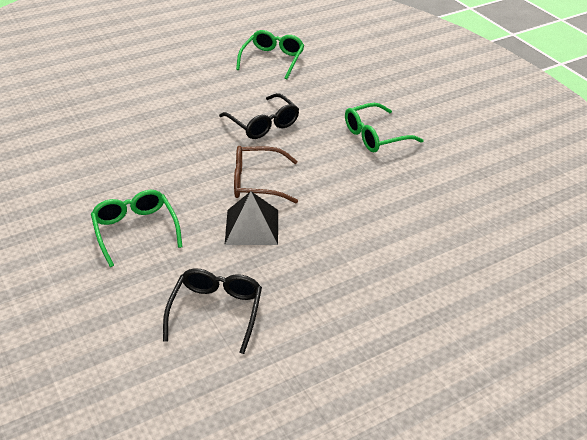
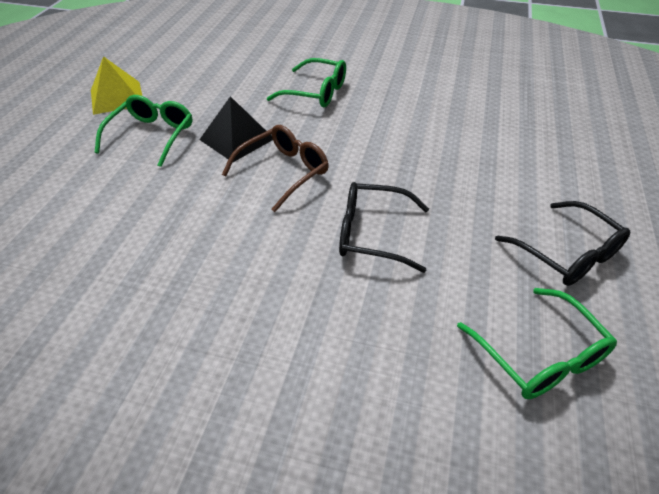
camera: 135 degrees right, 5 degrees up
(216, 312) = (192, 87): black glasses -> black glasses (567, 254)
(294, 348) = (117, 97): none -> yellow pyramid
(375, 136) = (225, 313): green glasses -> green glasses (152, 136)

